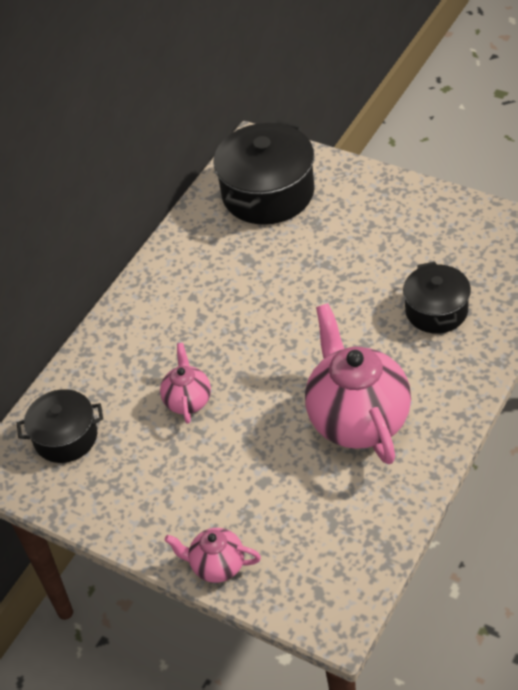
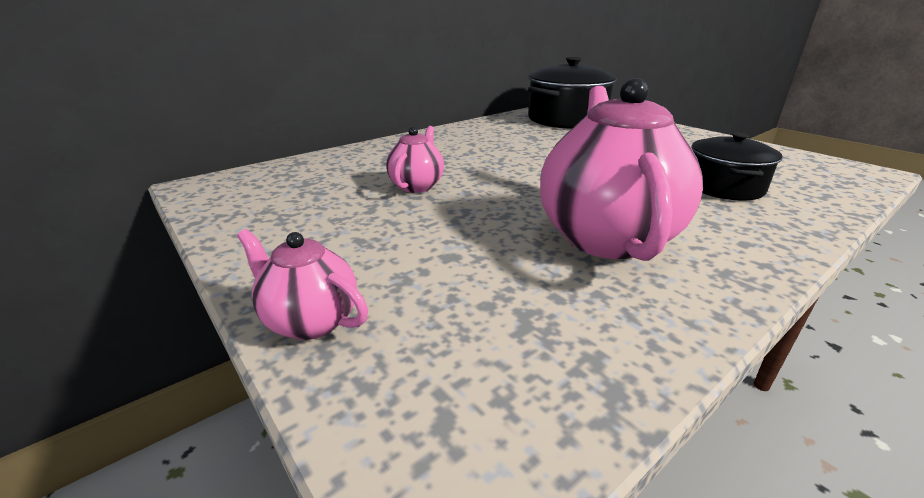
camera: 15 degrees right, 20 degrees down
(65, 437) = (281, 181): black pot -> none

